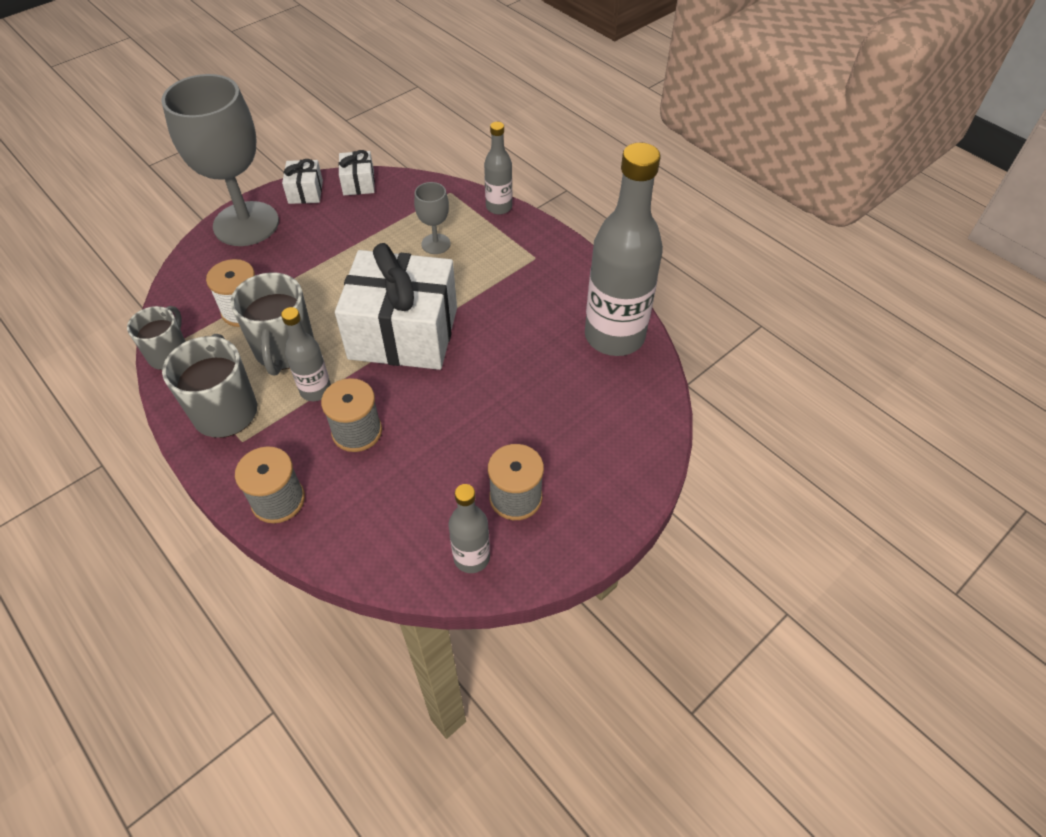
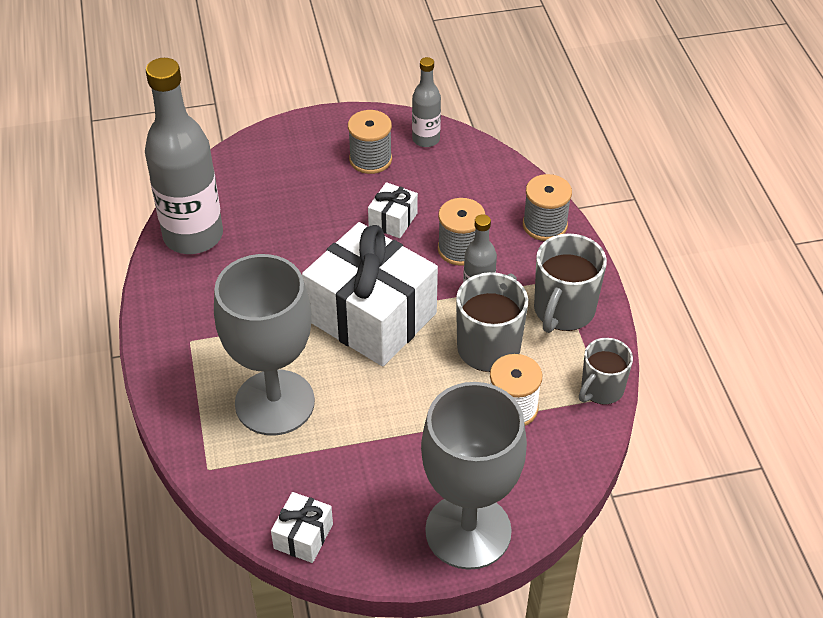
camera: 150 degrees left, 5 degrees down
(305, 192) = (375, 552): white gift -> white gift (393, 220)
(436, 244) = (275, 402): grey goblet -> grey goblet, size x2.25
(499, 207) = (172, 421): grey bottle -> none

